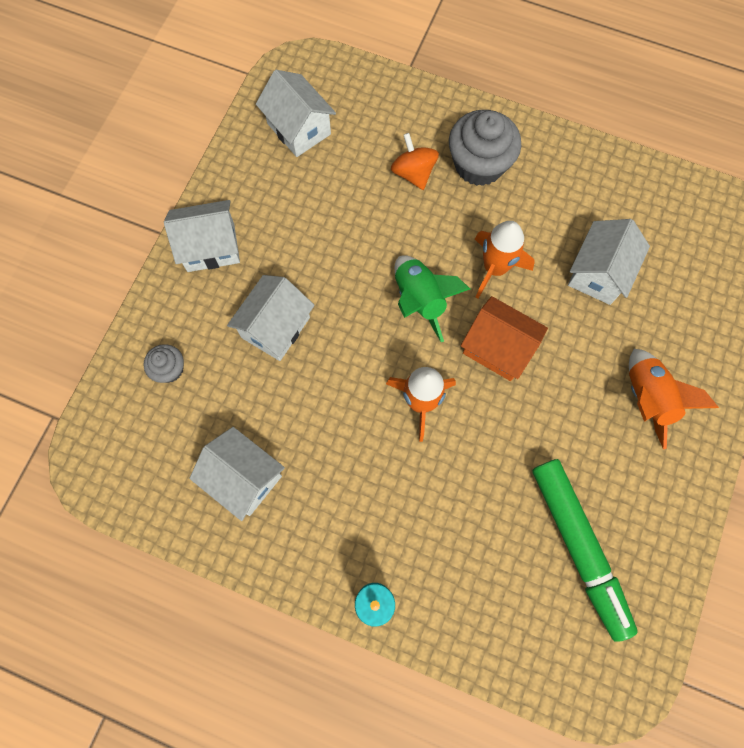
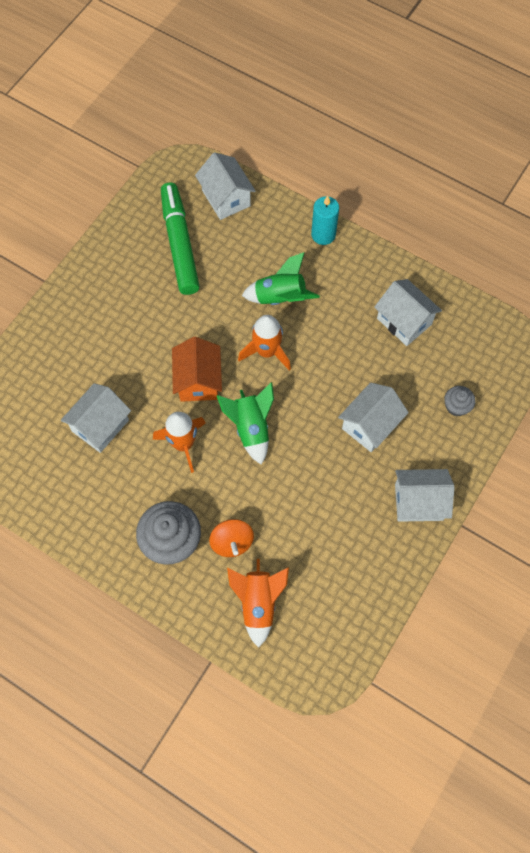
camera: 170 degrees left, 5 degrees down
(299, 129) = (329, 606): white house -> white house (226, 198)
(417, 484) = (280, 297): none -> green rocket
(498, 348) = (198, 380): orange house -> orange house turned 45 degrees clockwise
(647, 399) = (98, 327): orange rocket -> orange rocket (258, 603)

